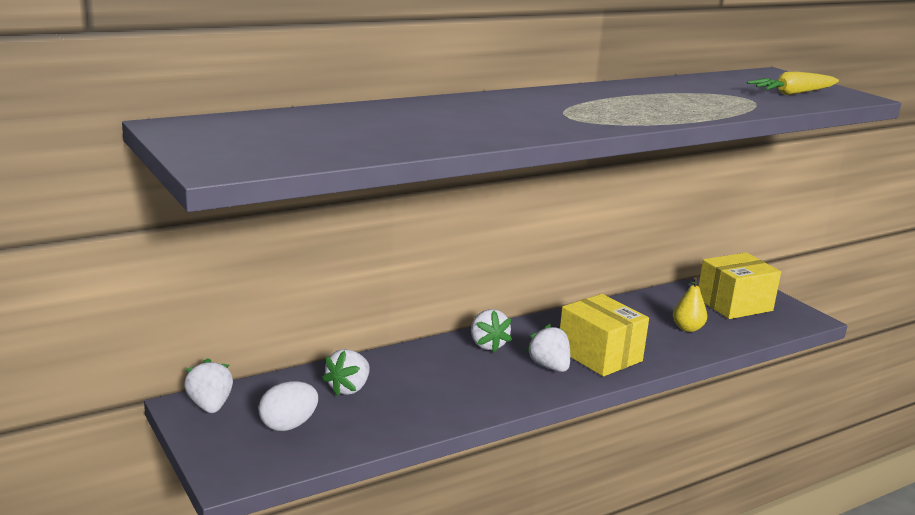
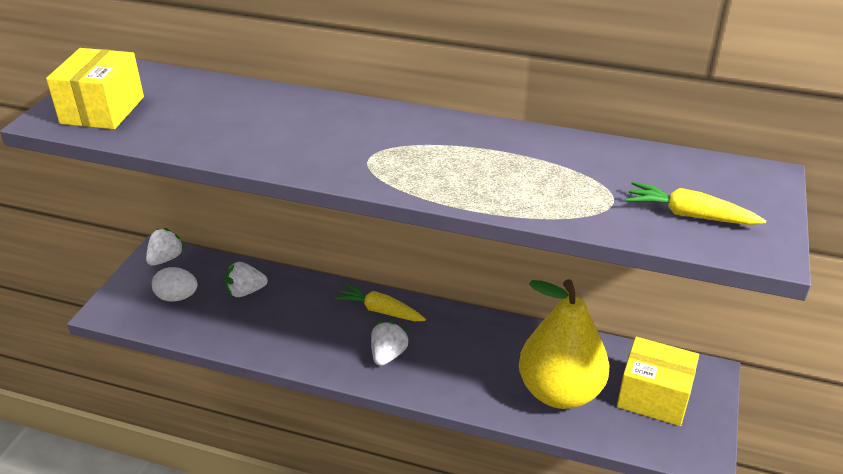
camera: 50 degrees right, 15 degrees up
(487, 345) = (380, 310): white strawberry -> yellow carrot
(599, 355) = (440, 369): yellow box -> yellow box (103, 110)
(687, 328) = (559, 392): yellow pear -> yellow pear, size x2.49

